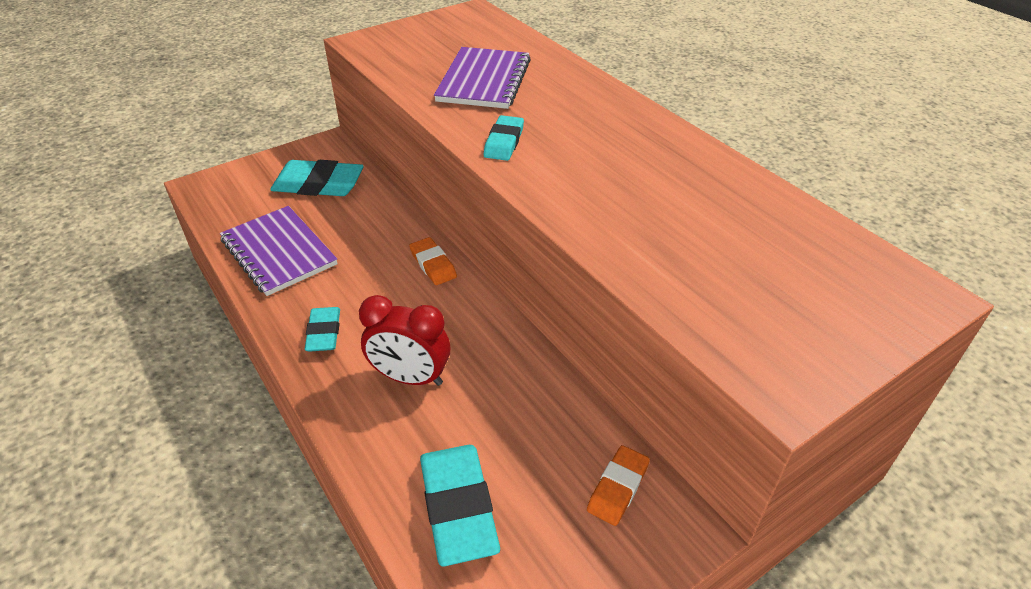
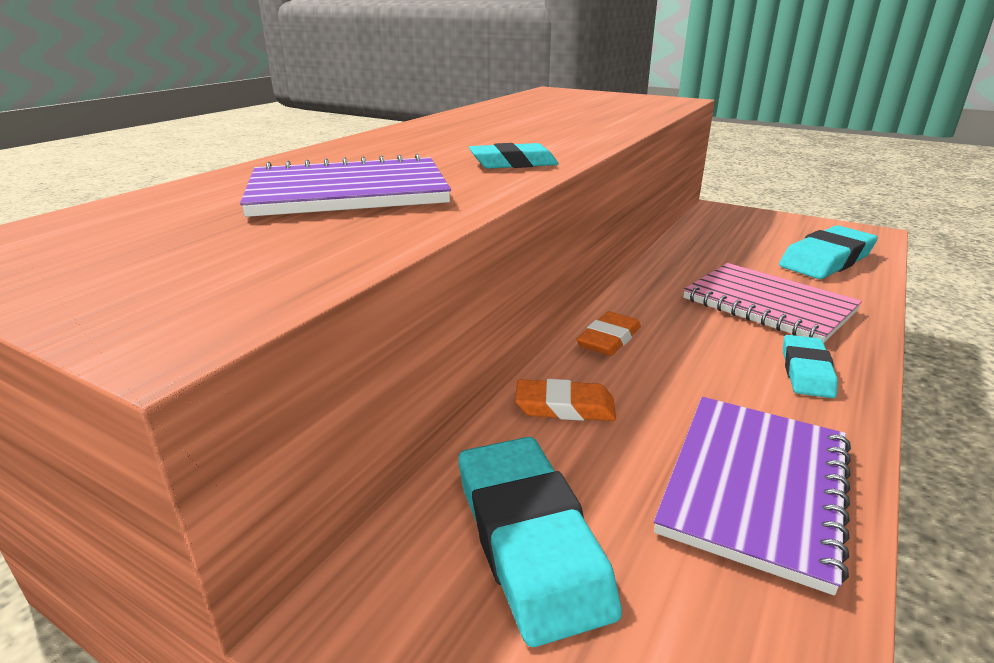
camera: 115 degrees left, 15 degrees down
(324, 332) = (806, 371): turquoise eraser -> turquoise eraser turned 45 degrees counterclockwise
(410, 378) = (768, 305): red clock -> pink notebook
(618, 488) = (722, 224): orange eraser -> orange eraser (565, 407)

